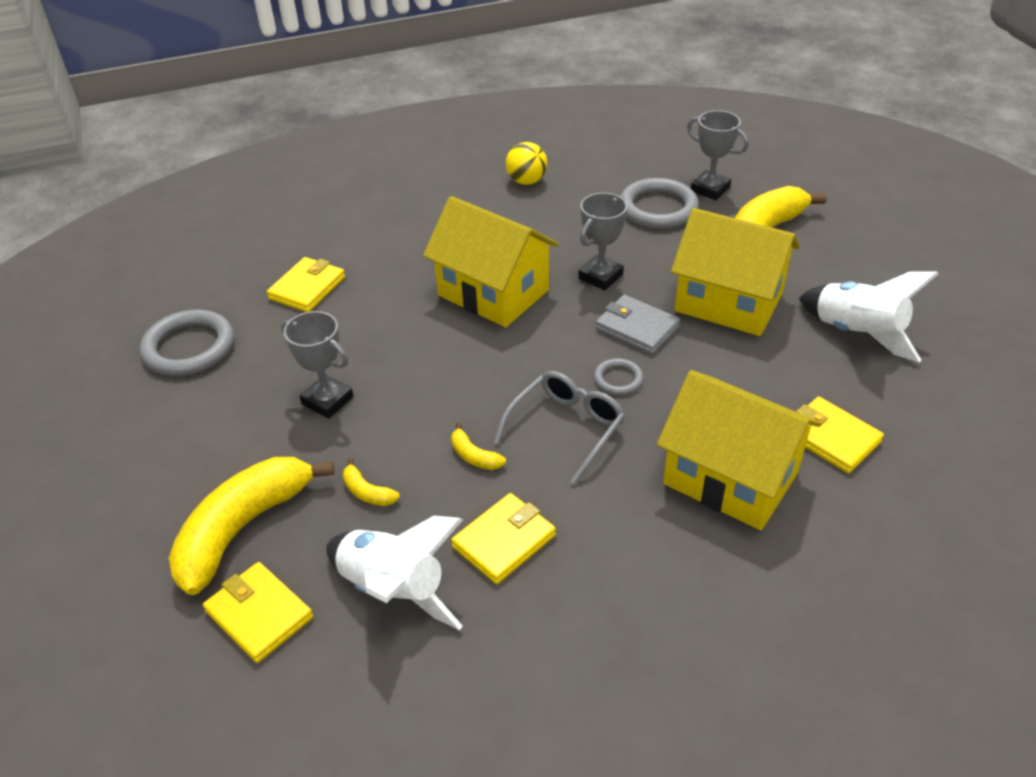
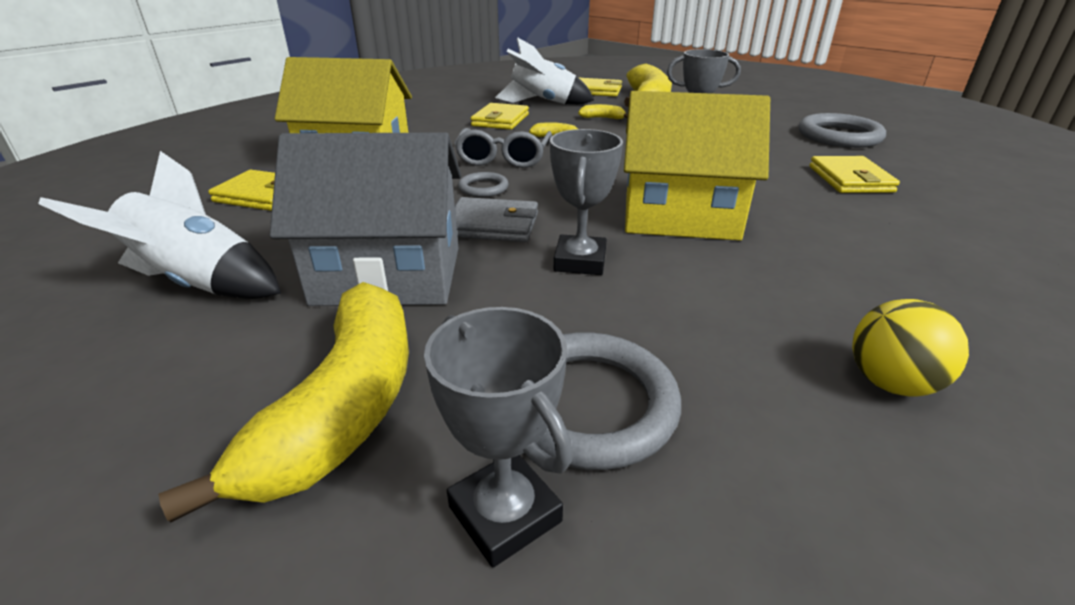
camera: 150 degrees right, 10 degrees down
(710, 189) = (505, 514): grey trophy -> grey trophy turned 45 degrees clockwise
(728, 302) = (388, 275): yellow house -> grey house

